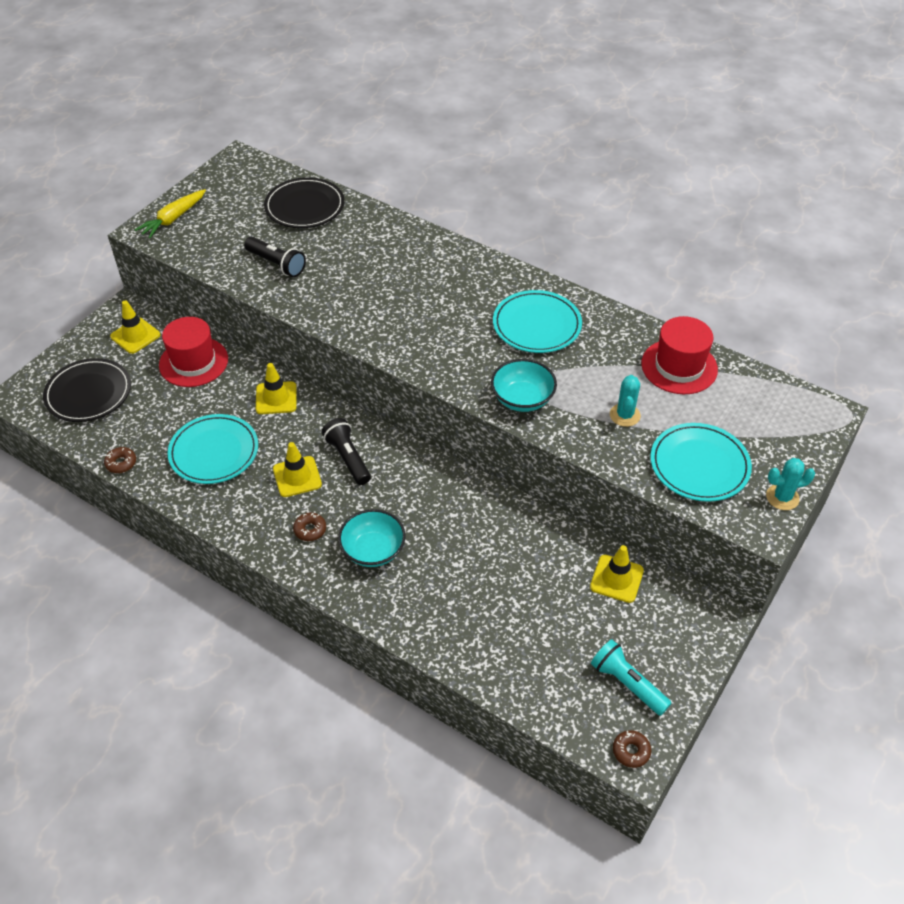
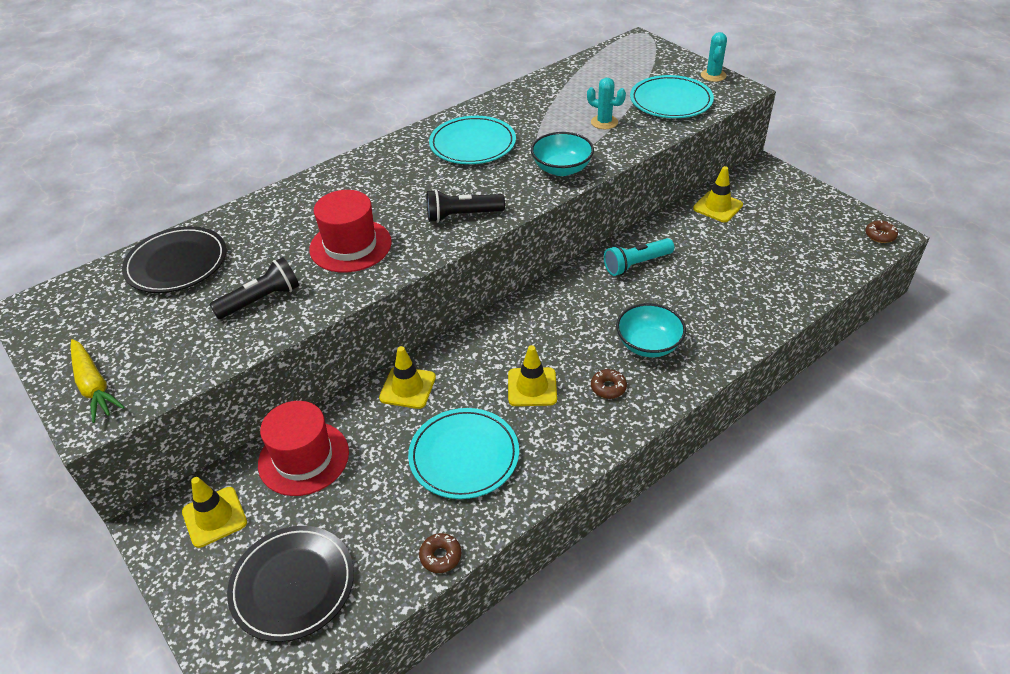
camera: 70 degrees left, 5 degrees down
(348, 458) = (522, 343): black flashlight -> black flashlight (462, 215)
(627, 683) = (818, 223): turquoise flashlight -> turquoise flashlight (636, 264)
(679, 366) = (561, 87): red hat -> red hat (350, 246)

